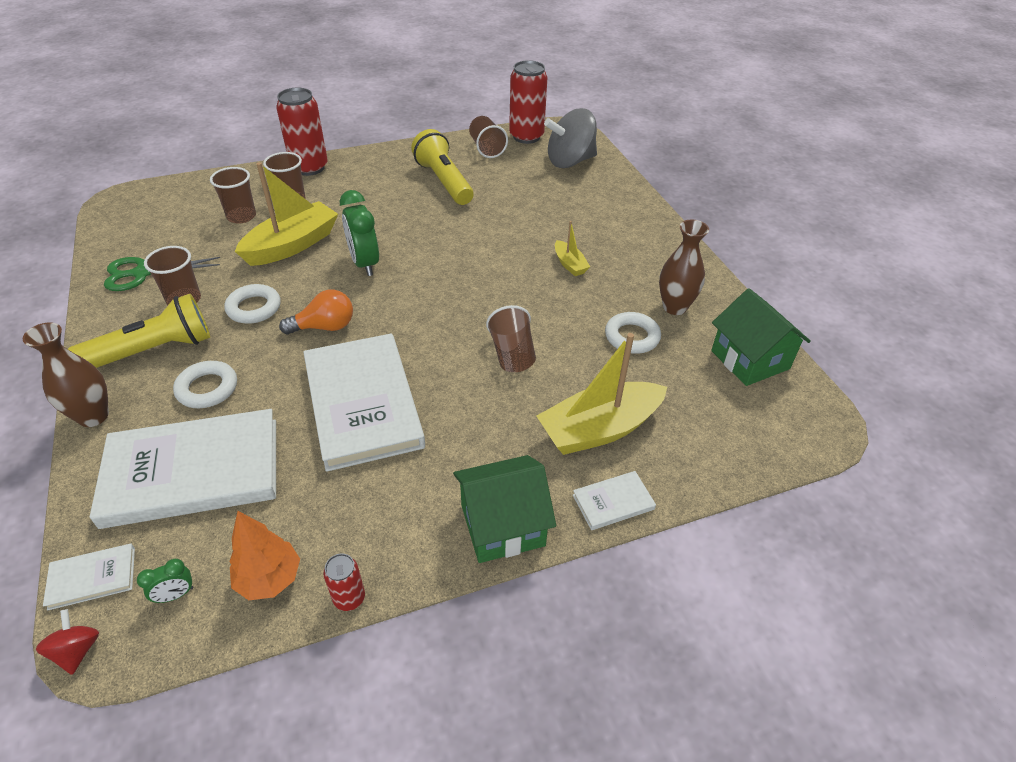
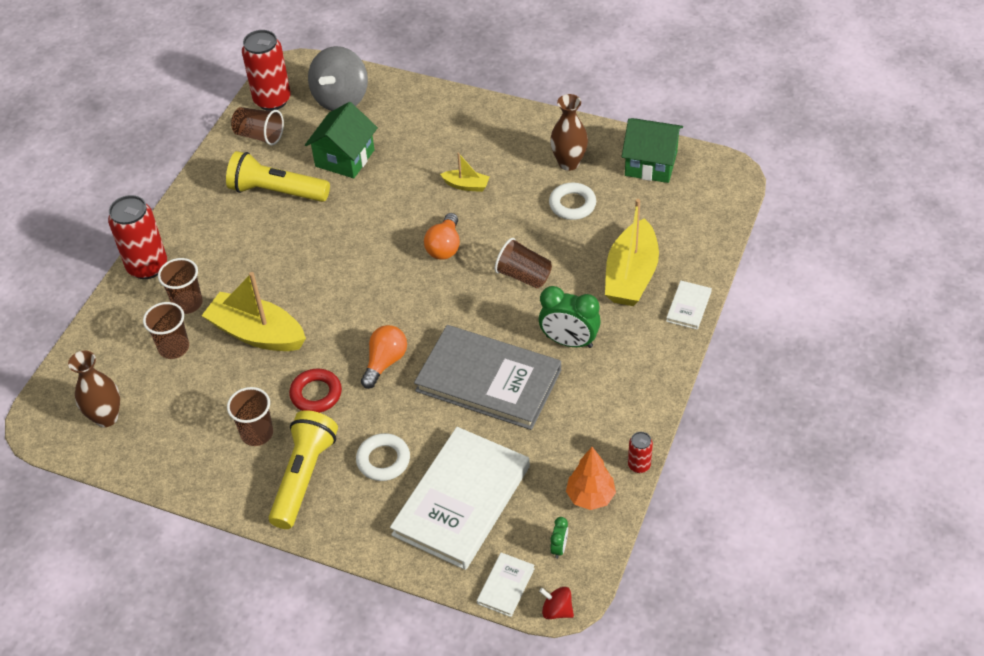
camera: 45 degrees left, 5 degrees up
(93, 416) = (345, 538): brown vase -> brown vase (106, 417)
(143, 273) = (187, 447): green scissors -> none
(254, 308) = (316, 394): white ring -> red ring
(292, 245) = (257, 333): yellow boat -> yellow boat turned 60 degrees counterclockwise
(363, 403) = (488, 380): white book -> grey book
(365, 263) = (333, 301): green clock -> green clock (569, 341)
(489, 289) = (444, 247): none -> orange light bulb
(502, 525) = (656, 367): green house -> green house (345, 158)

